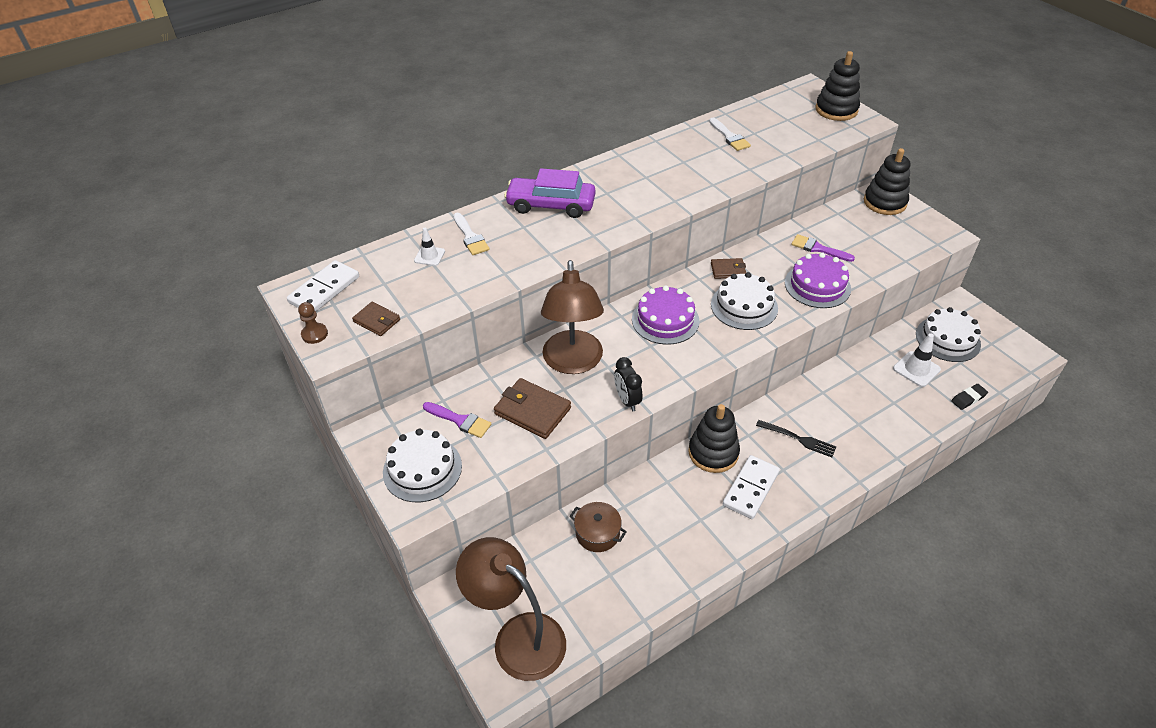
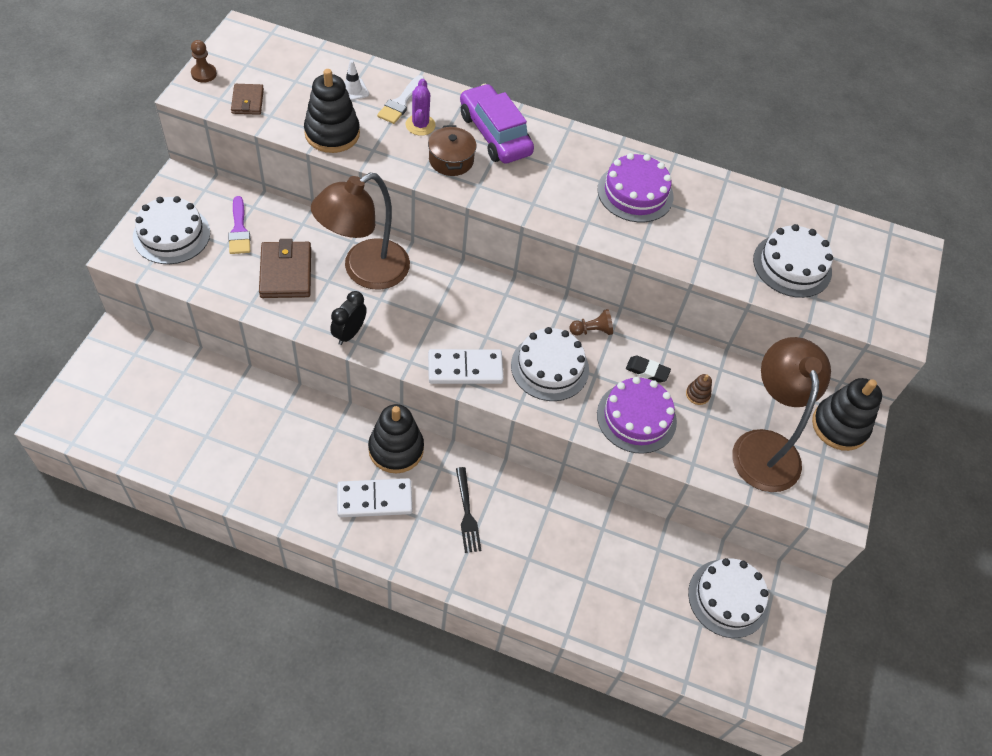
camera: 45 degrees right, 10 degrees up
(324, 290) = (258, 50): white domino -> white domino (465, 369)
(504, 237) = (420, 125): none -> purple cactus
(518, 637) = (106, 403): brown lamp -> brown lamp (764, 446)
(597, 533) = (242, 405): brown pot -> brown pot (451, 160)
(665, 320) = (476, 313): purple cake -> purple cake (635, 193)
(728, 270) = (592, 330): brown wallet -> brown pawn
(729, 137) = (740, 218): white brush -> none
(785, 135) = (792, 265): none -> white cake
(818, 249) = (697, 394): purple brush -> brown stacking toy
(836, 110) = (891, 291): black stacking toy -> black stacking toy (332, 133)
(916, 369) = (653, 583): white traffic cone -> none
(968, 398) = (649, 652): black eraser -> black eraser (647, 371)

